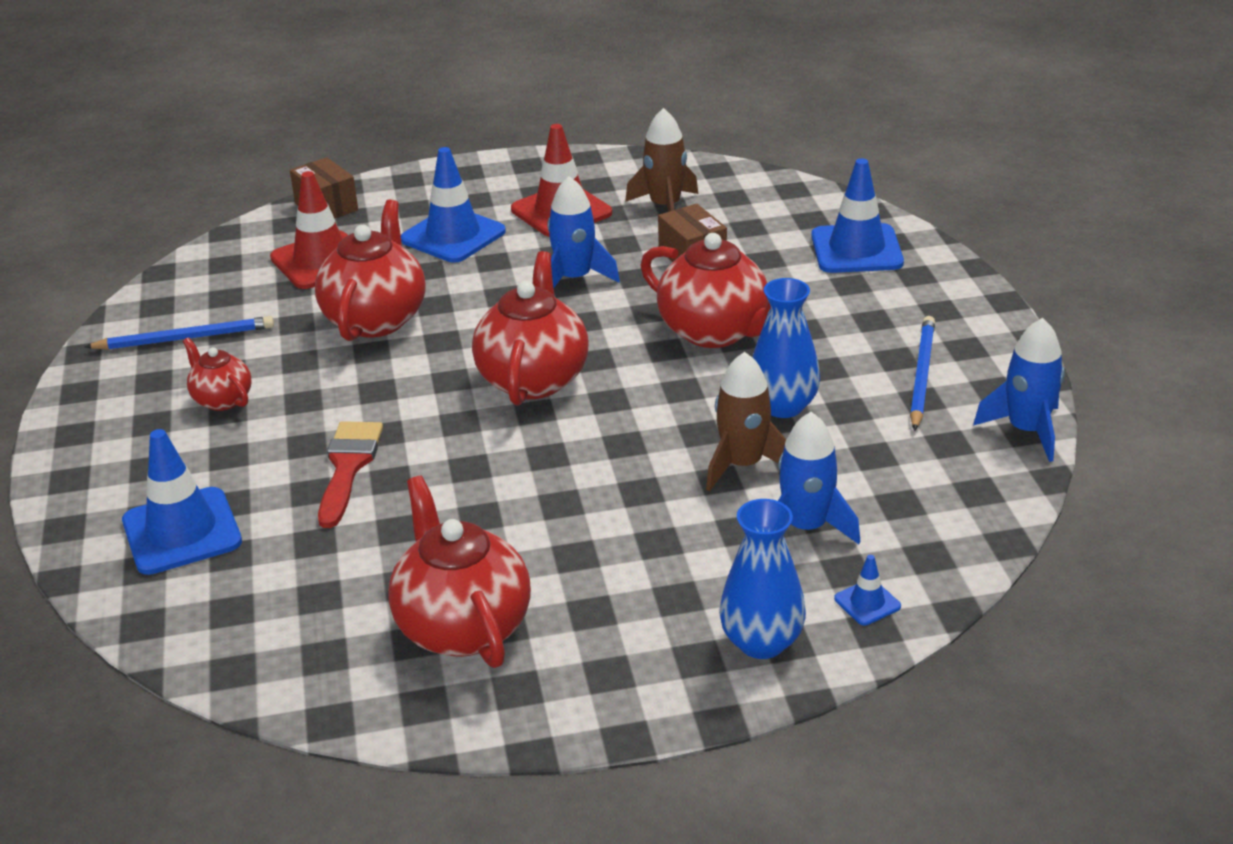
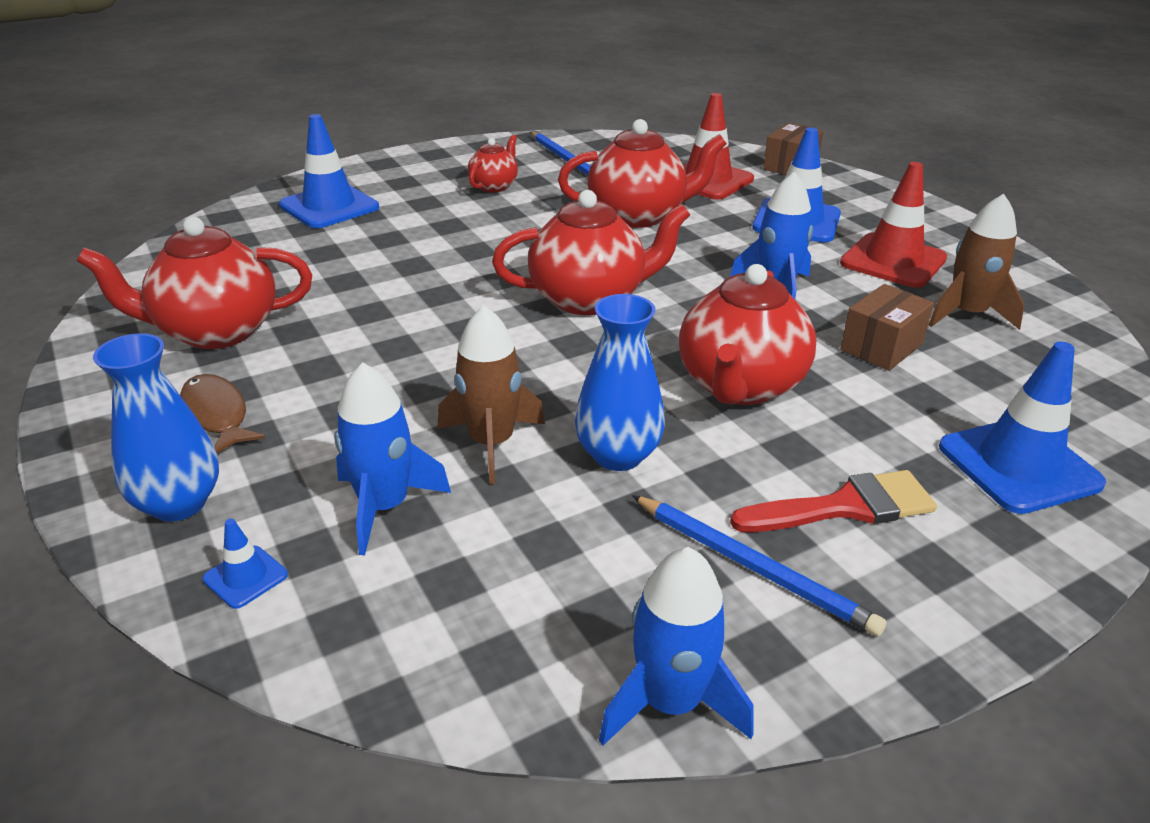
camera: 70 degrees right, 0 degrees up
(348, 467) = (423, 245): red brush -> red brush (845, 506)
(462, 626) = (215, 331): red teapot -> red teapot turned 150 degrees counterclockwise
(631, 622) = (216, 415): none -> brown fish
(921, 375) = (752, 566): blue pencil -> blue pencil turned 45 degrees clockwise

